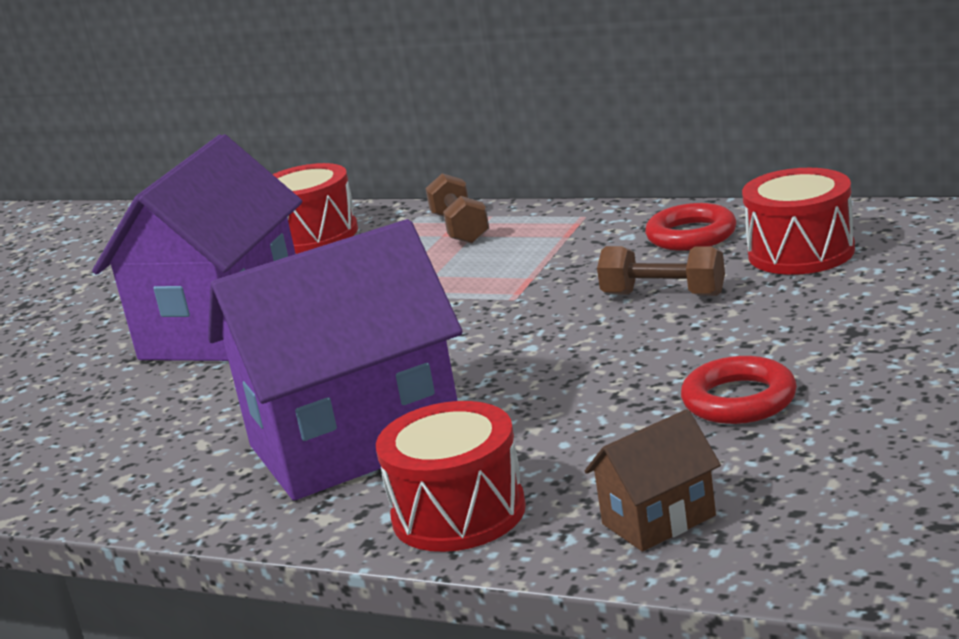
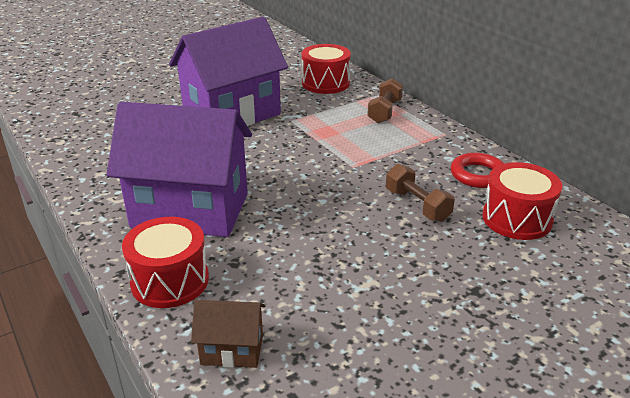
camera: 30 degrees right, 10 degrees up
(739, 400) = (363, 298): red ring -> none

